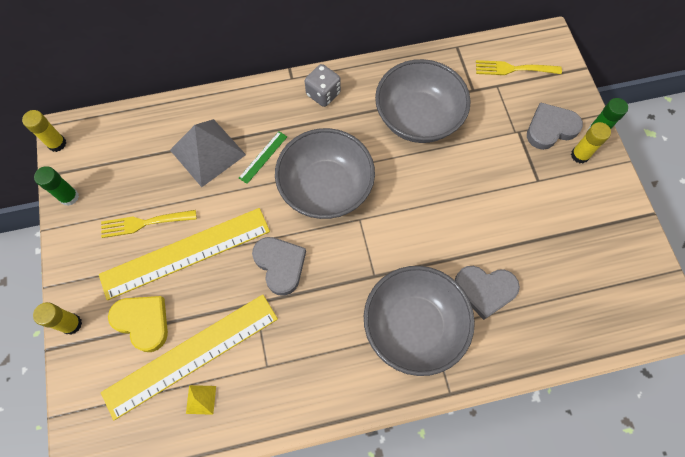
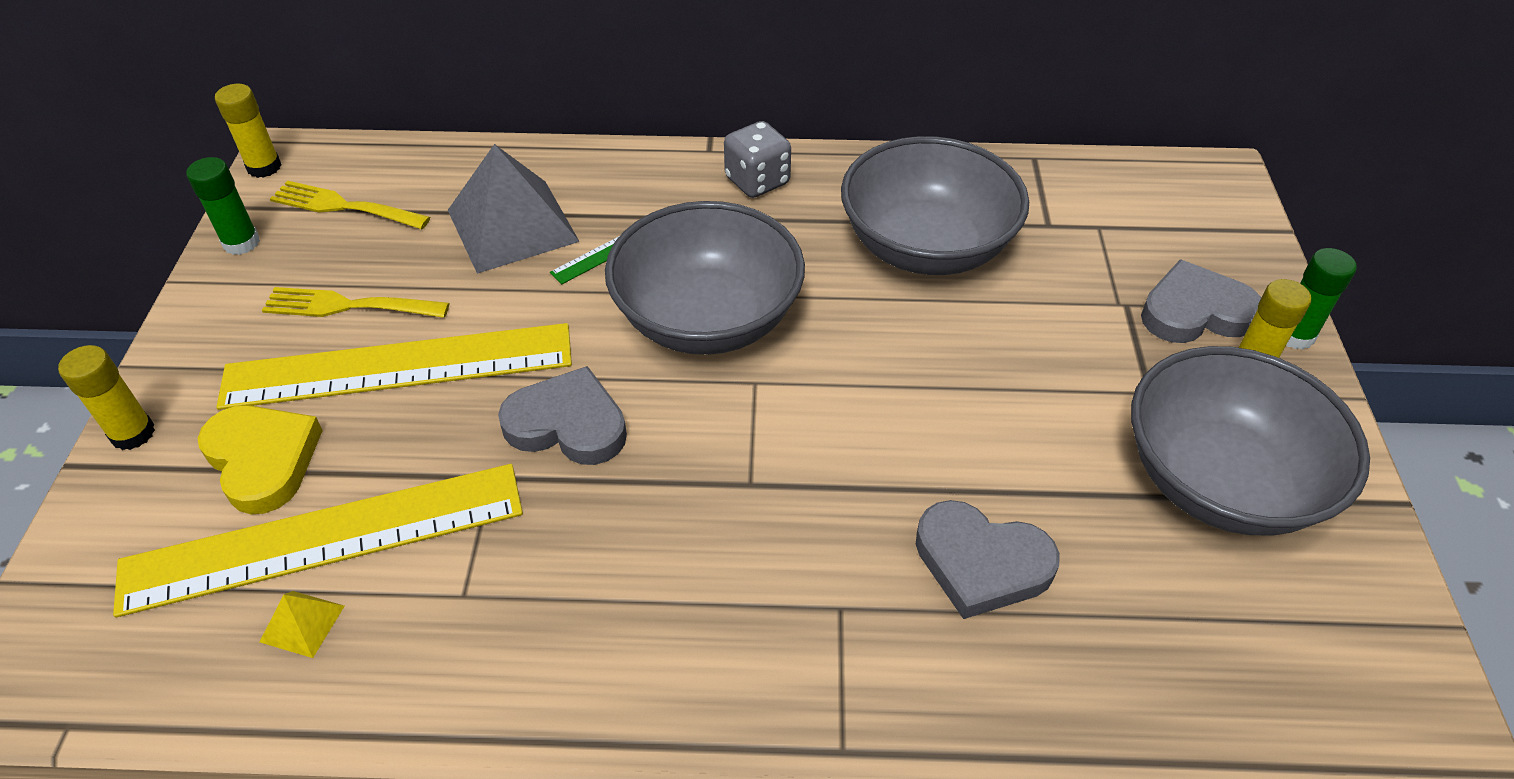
camera: 15 degrees right, 20 degrees down
(280, 265) = (567, 424): grey heart -> grey heart turned 60 degrees counterclockwise
(413, 326) = (802, 594): grey bowl -> grey bowl (1220, 481)
(513, 69) = (1139, 207): yellow fork -> yellow fork (344, 206)

